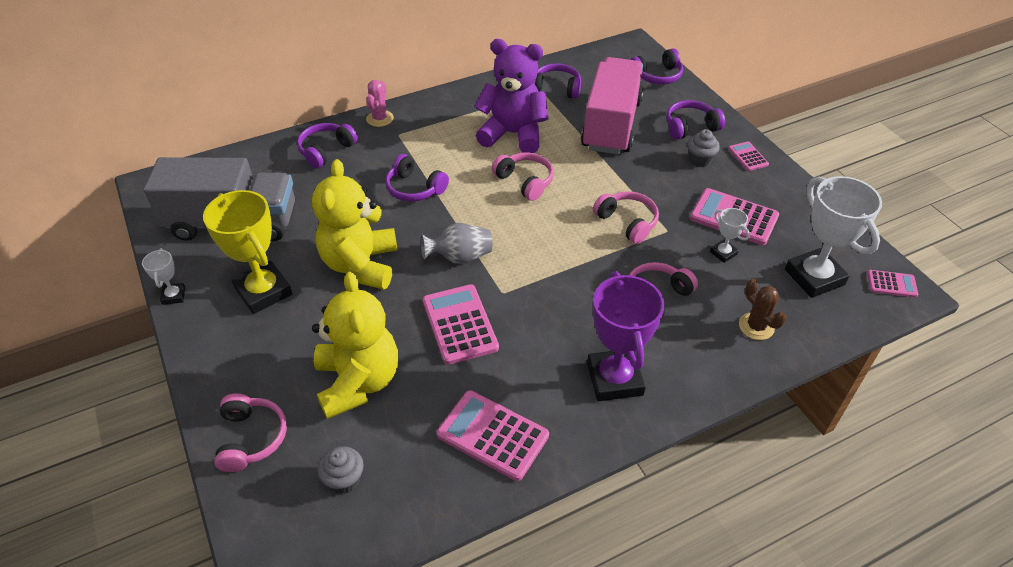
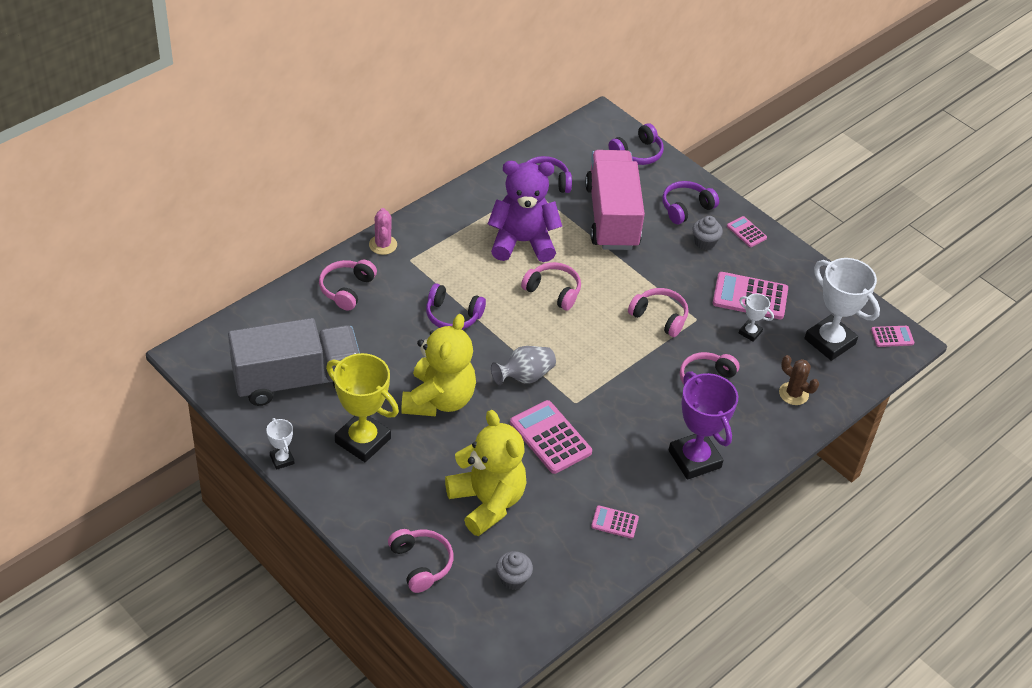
camera: 20 degrees left, 0 degrees up
(326, 150) = (347, 289): purple headphones -> pink headphones
(361, 265) = (439, 400): yellow teddy bear -> yellow teddy bear turned 150 degrees counterclockwise
(492, 435) = (614, 522): pink calculator -> pink calculator, size x0.53

